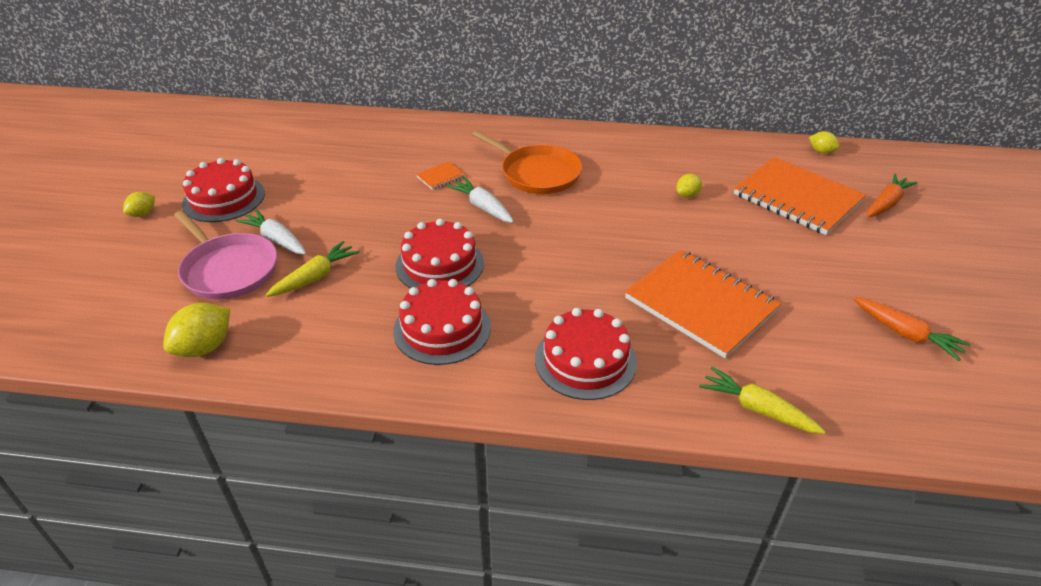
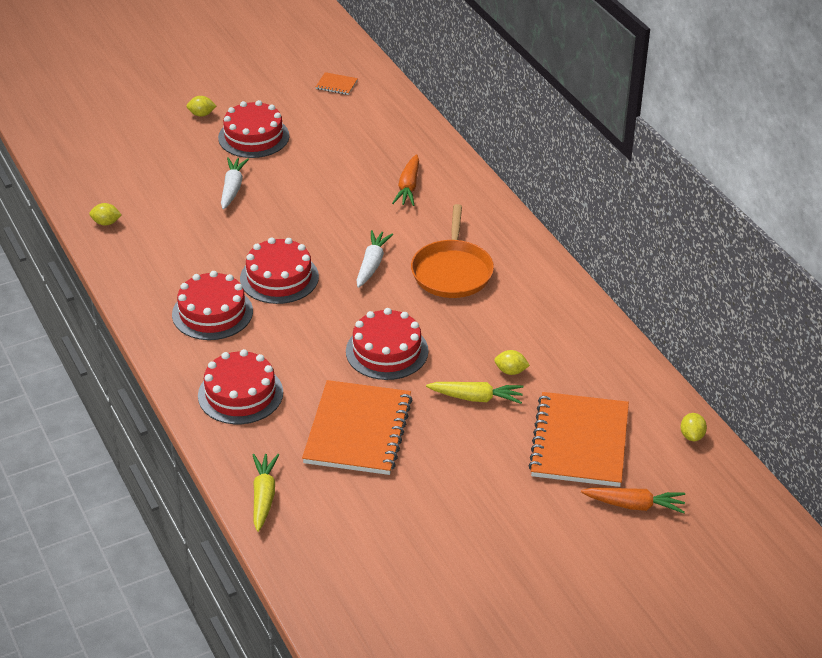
camera: 55 degrees right, 0 degrees up
(204, 347) = (106, 223): yellow lemon -> yellow lemon, size x0.59
(228, 269) = (183, 187): pink pan -> none
(315, 277) = (211, 228): yellow carrot -> yellow carrot (476, 398)
(441, 177) = (390, 223): orange notebook -> orange notebook (336, 85)
(605, 245) = (387, 351): none -> red cake
(906, 334) = (427, 559): orange carrot -> orange carrot (408, 187)

